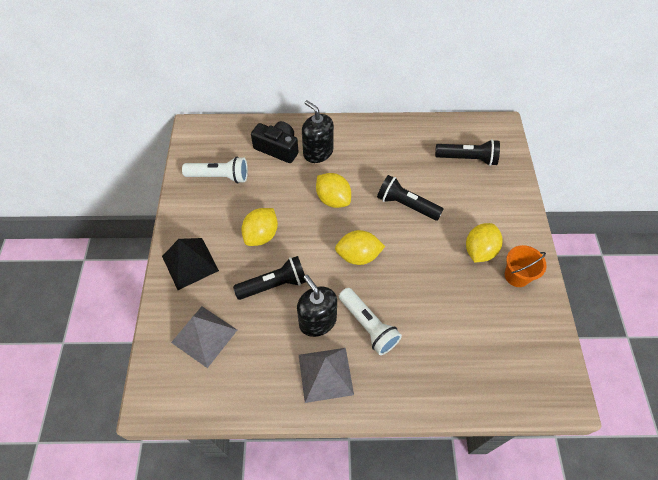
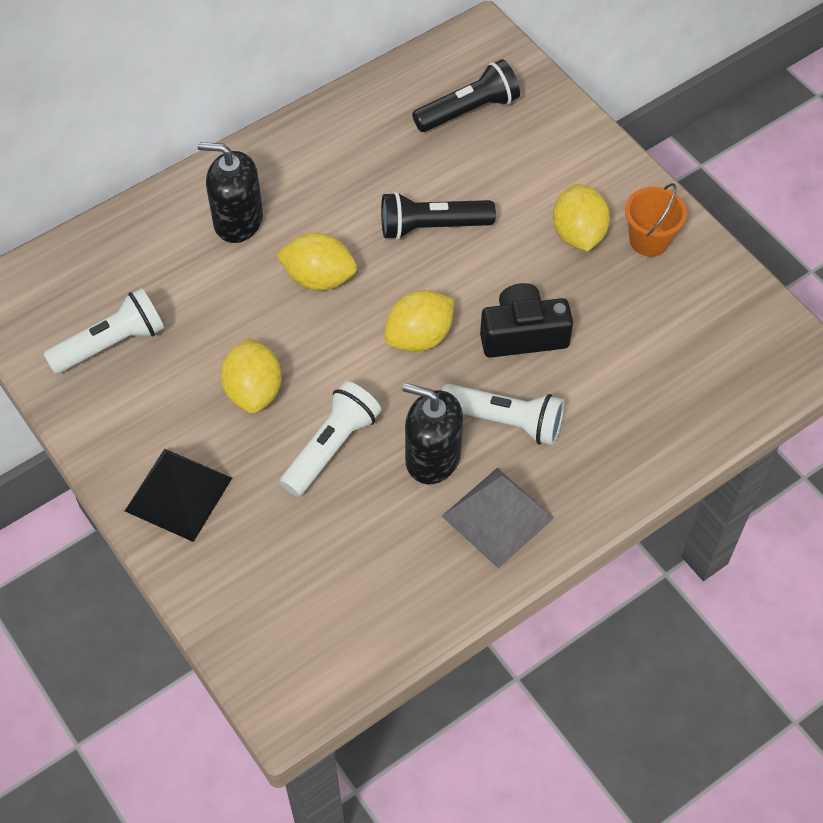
camera: 35 degrees left, 0 degrees up
(204, 336) = (289, 576): grey pyramid -> none
(274, 285) = (331, 447): black flashlight -> white flashlight
(277, 148) = (168, 249): black camera -> black camera (523, 334)

